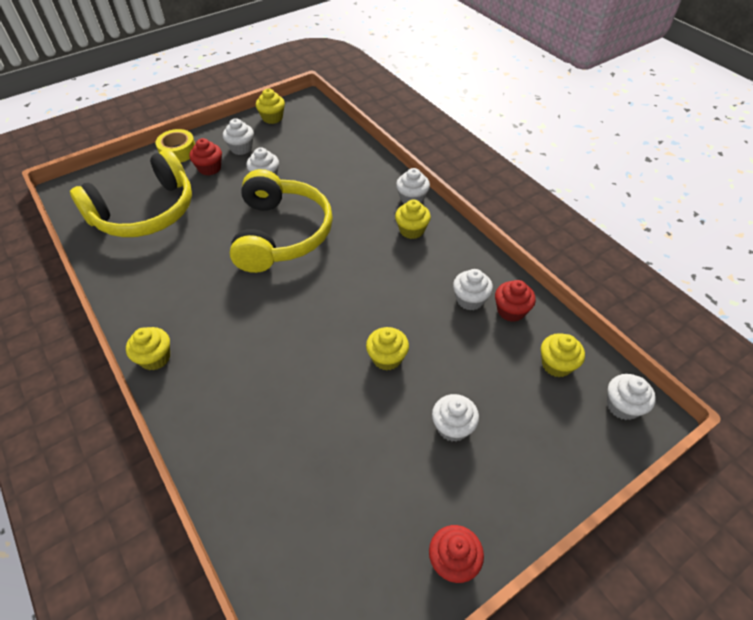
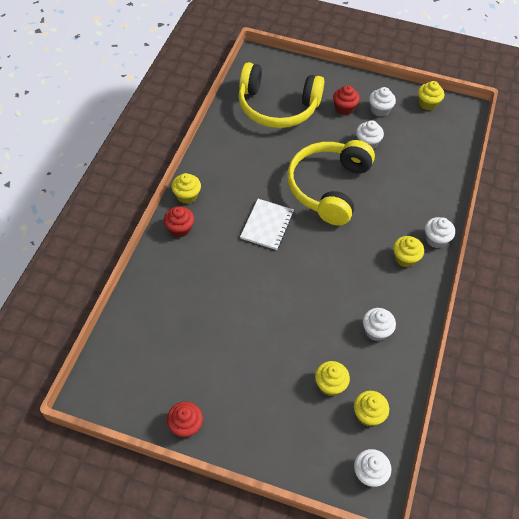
camera: 50 degrees right, 5 degrees up
(178, 151) = (341, 81): yellow tape -> none
(271, 309) = (267, 225): none -> white notebook
(281, 234) = (328, 187): yellow headphones -> yellow headphones turned 150 degrees clockwise
(387, 358) = (286, 311): yellow cupcake -> yellow cupcake (330, 384)
(452, 427) = (268, 377): white cupcake -> none
(511, 311) = (389, 361): red cupcake -> red cupcake (180, 228)

